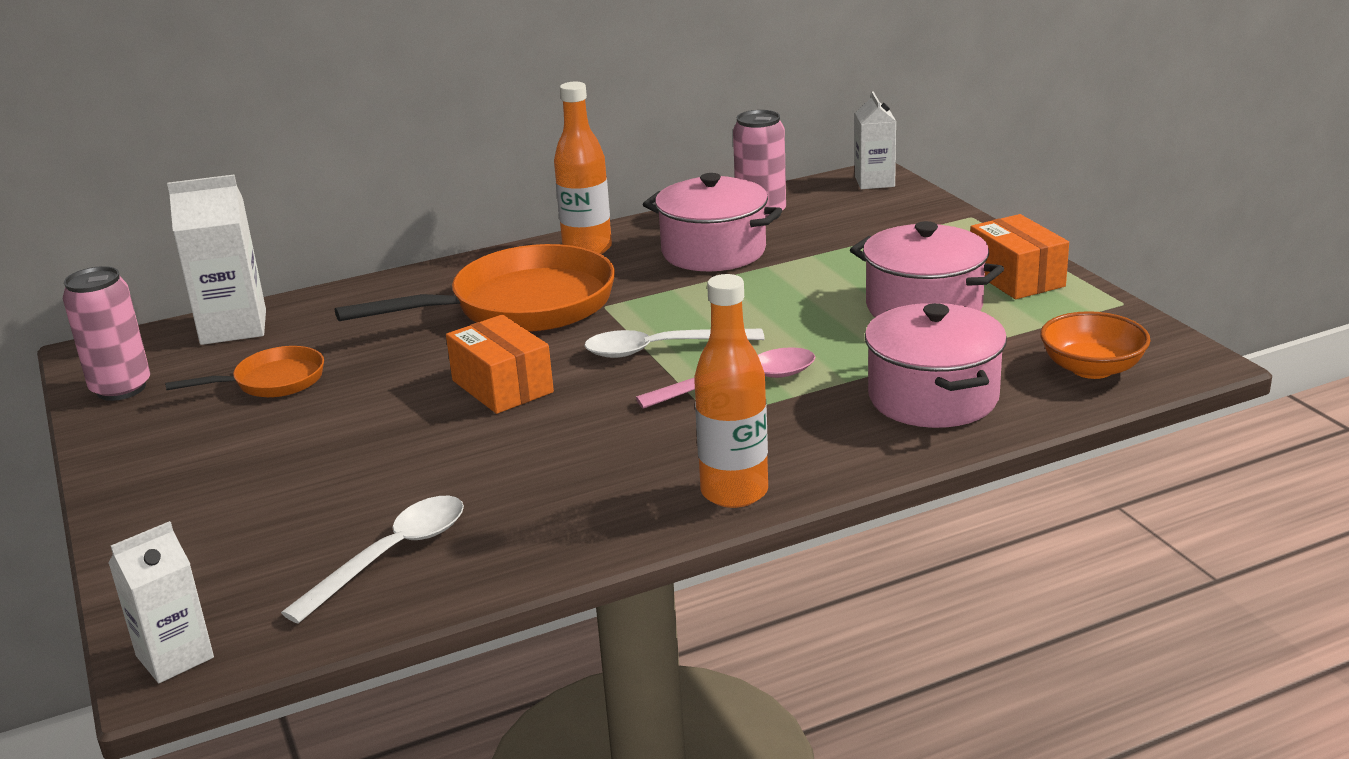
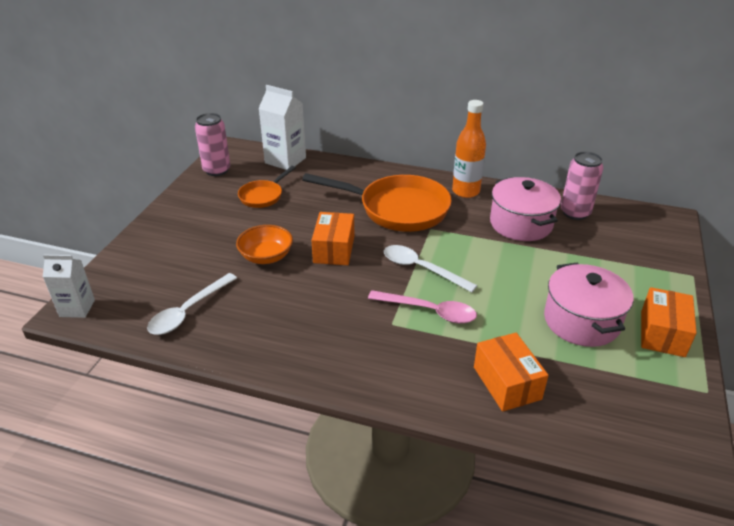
camera: 40 degrees right, 10 degrees up
(272, 382) = (263, 196): orange pan -> orange pan turned 105 degrees clockwise
(391, 556) = (188, 311): white spoon -> white spoon turned 135 degrees clockwise
(734, 492) = (343, 373): orange bottle -> none
(874, 182) = (666, 222): white carton -> none
(933, 397) = (507, 383): pink pot -> orange box
(1091, 368) = (622, 425): orange bowl -> orange bowl (266, 256)

